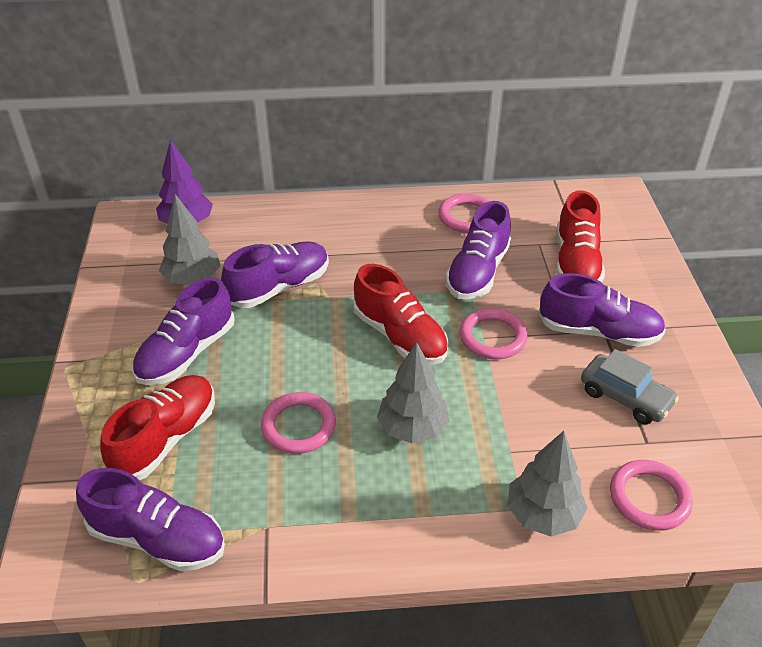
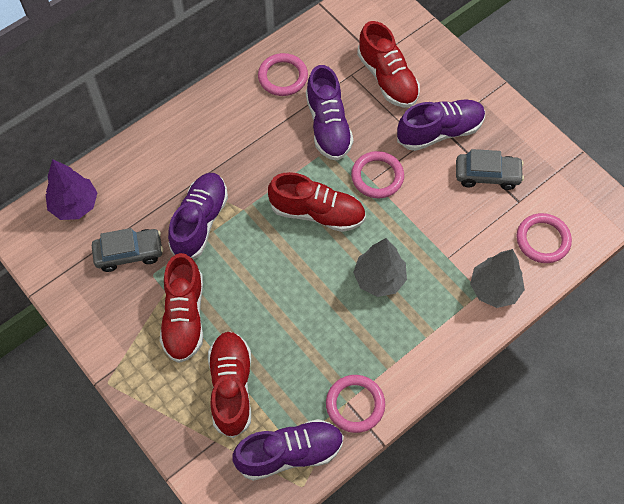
camera: 35 degrees left, 20 degrees up
(187, 353) = (184, 317): purple shoe -> red shoe
(193, 279) = (129, 253): grey tree -> grey car
(298, 426) = (308, 323): pink ring -> pink ring (355, 404)

